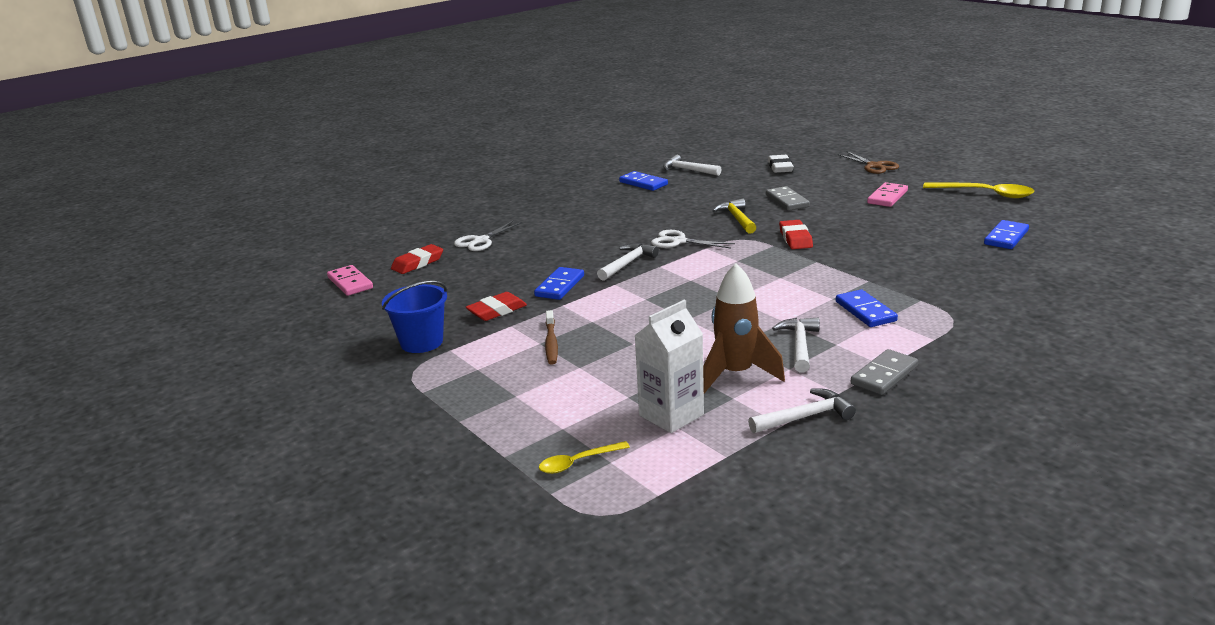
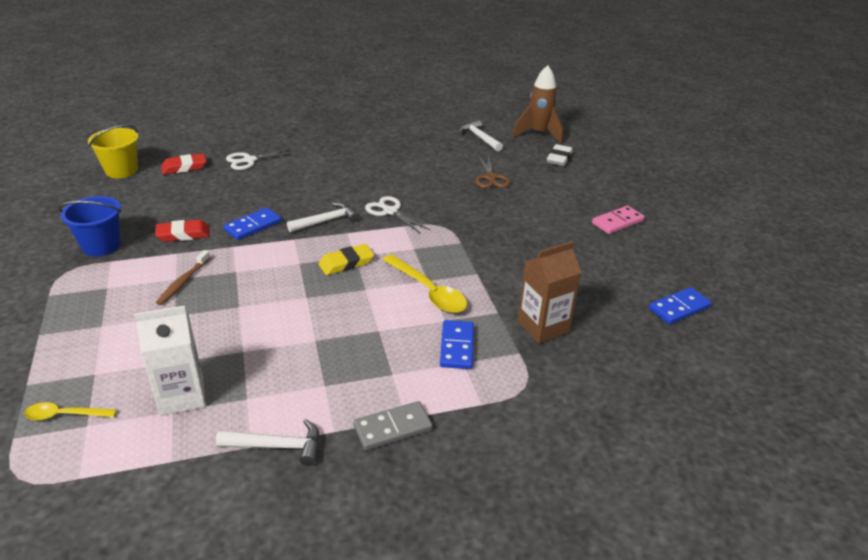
camera: 20 degrees right, 10 degrees up
(350, 283) = (121, 170): pink domino -> yellow bucket
(643, 183) = (430, 141): blue domino -> none
(690, 286) = (346, 263): none -> yellow eraser
(736, 374) = (276, 374): brown rocket -> brown rocket (538, 134)
(737, 219) = (462, 203): yellow hammer -> none
(787, 201) = (525, 197): grey domino -> none
(795, 238) = (487, 241): red eraser -> none
(799, 345) = (361, 362): white hammer -> none
(874, 166) = (644, 183): brown scissors -> brown scissors (491, 178)
(917, 279) = (543, 327): none -> brown carton
(985, 194) = (714, 248): yellow spoon -> yellow spoon (428, 291)

